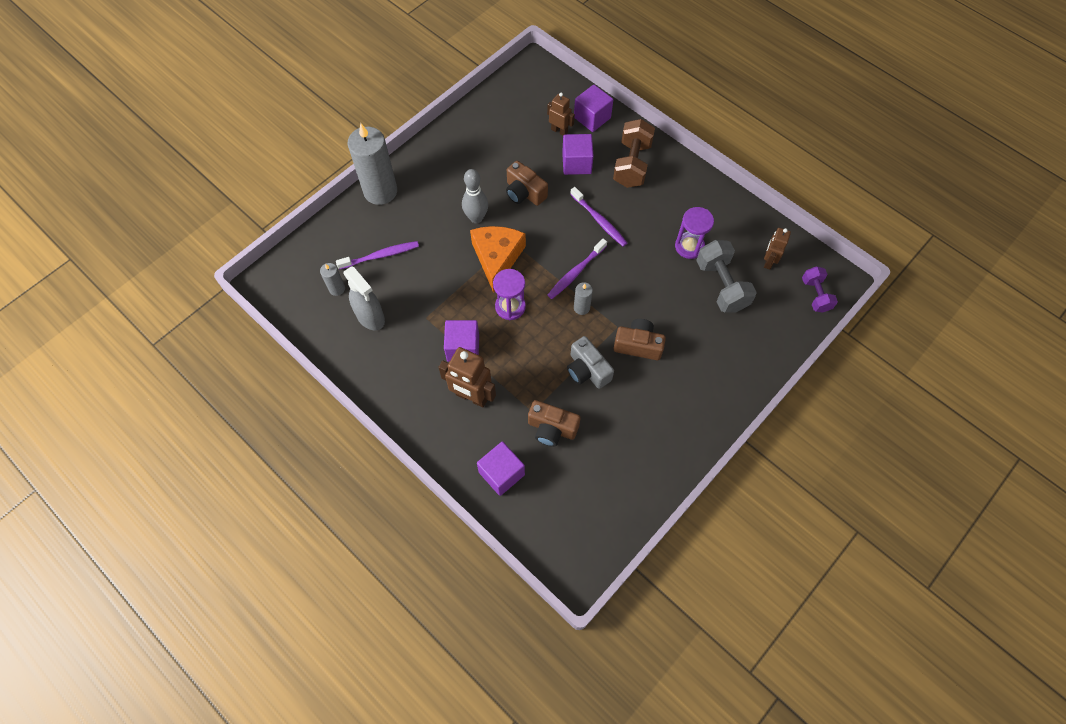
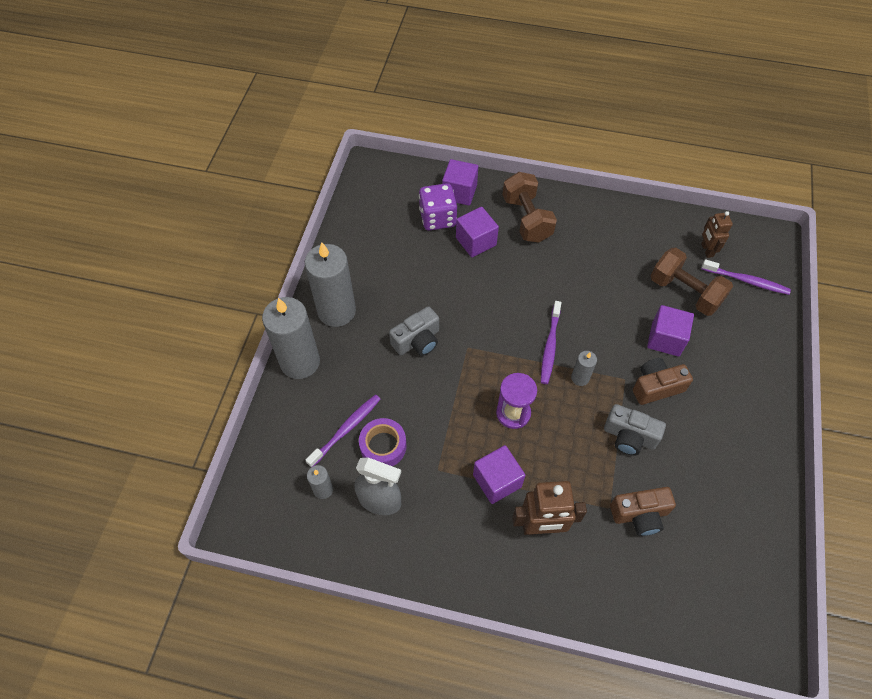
camera: 30 degrees left, 5 degrees down
(398, 281) = (383, 446): none -> purple tape
(432, 166) = (336, 311): none -> grey candle
(476, 218) = (417, 341): grey bowling pin -> grey camera
(497, 258) = (465, 370): orange cheese -> none
(501, 473) = (627, 591): purple cube -> purple cube (665, 339)
(524, 192) = (446, 293): brown camera -> none
(559, 131) = (437, 218): brown robot -> purple dice
(599, 220) = (535, 285): purple toothbrush -> purple toothbrush (746, 280)
(689, 246) = (631, 270): purple hourglass -> none
(721, 285) = (685, 292): grey dumbbell -> brown dumbbell
(815, 295) = (766, 261): purple dumbbell -> none

